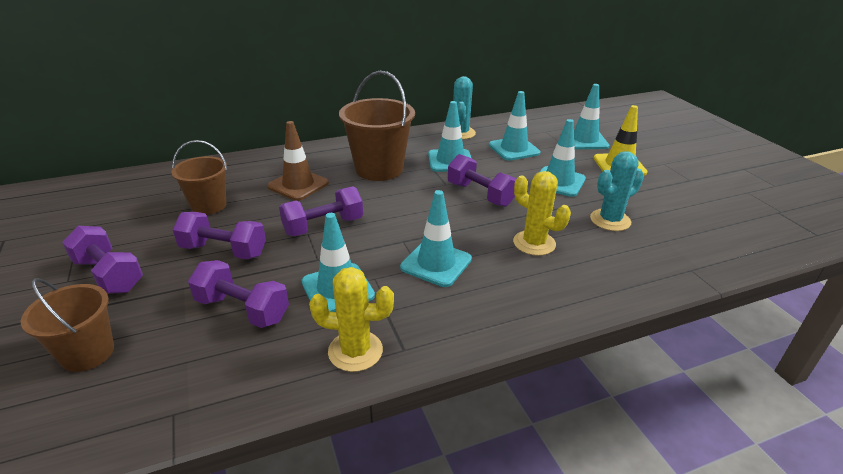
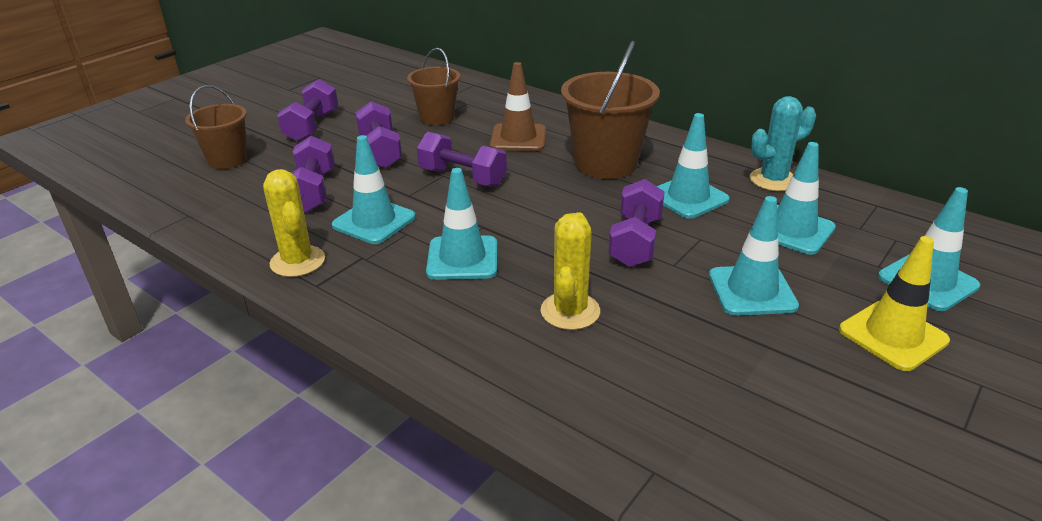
camera: 60 degrees right, 0 degrees up
(610, 220) = (702, 362): turquoise cactus -> none

